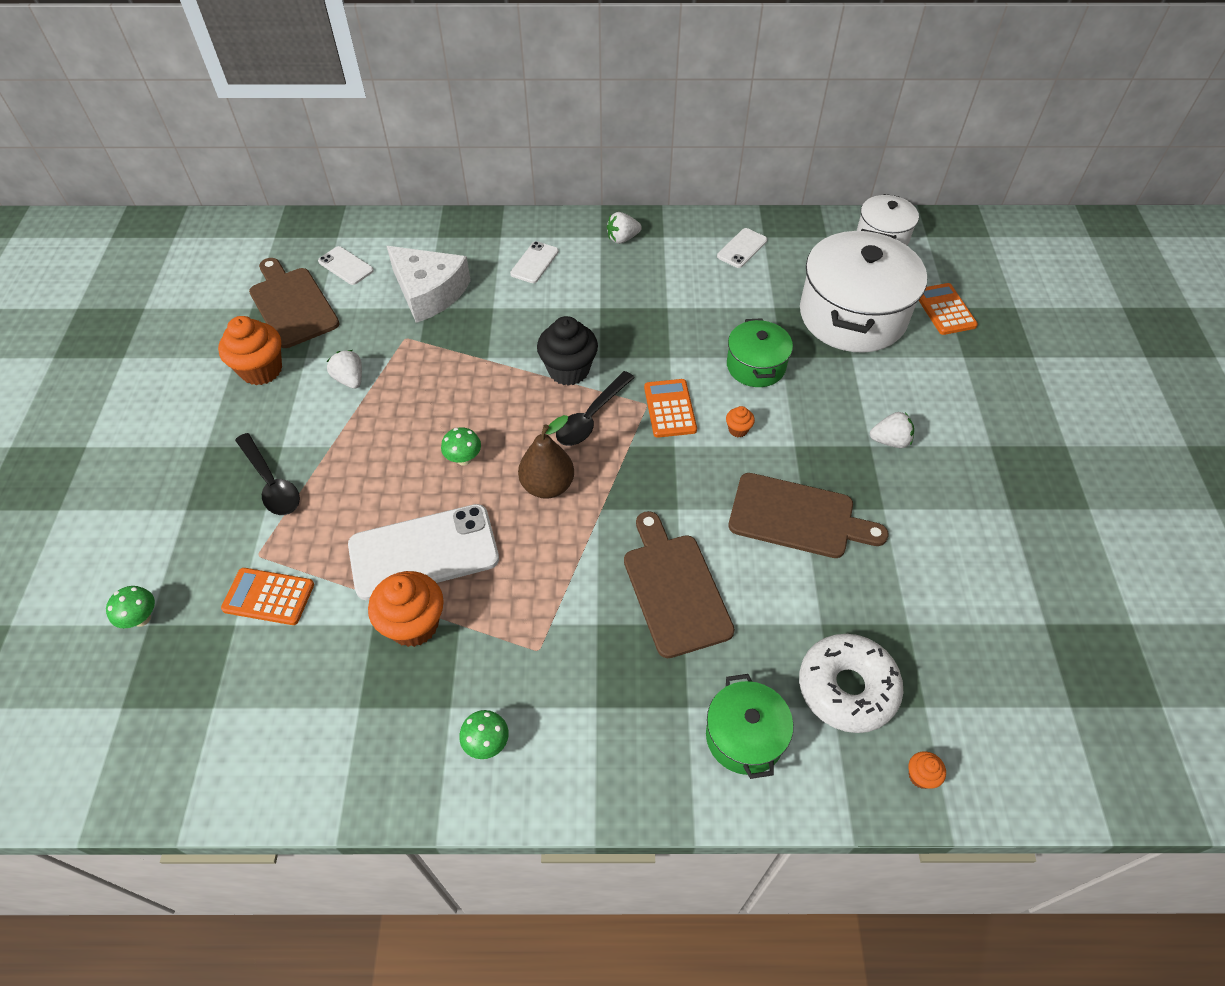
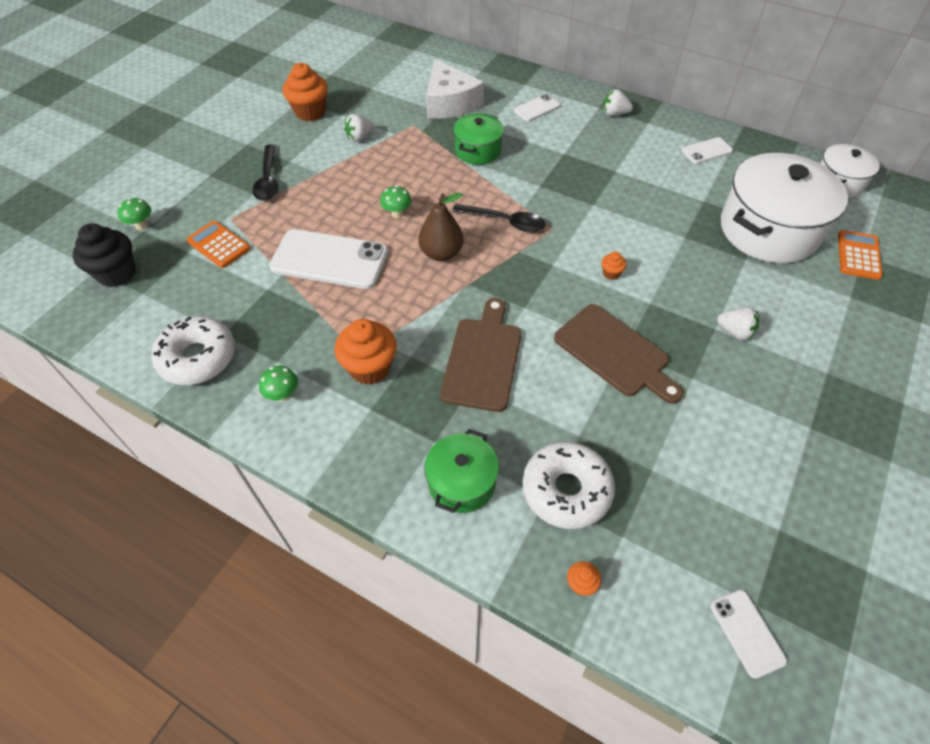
camera: 30 degrees right, 0 degrees up
(292, 305) = (356, 81): brown cutting board -> none
(346, 266) = (407, 69): white phone -> white phone (747, 633)
(350, 379) = (360, 137): white strawberry -> white strawberry turned 120 degrees counterclockwise
(350, 753) = (198, 358): none -> white donut
(414, 624) = (291, 300): orange cupcake -> orange cupcake (370, 368)
(568, 370) = (510, 186): black cupcake -> black cupcake (117, 273)
(591, 417) = (505, 222): black spoon -> black spoon turned 135 degrees counterclockwise
(670, 409) = (568, 239): orange calculator -> none
(756, 366) = (658, 235): green pot -> green pot (478, 150)

